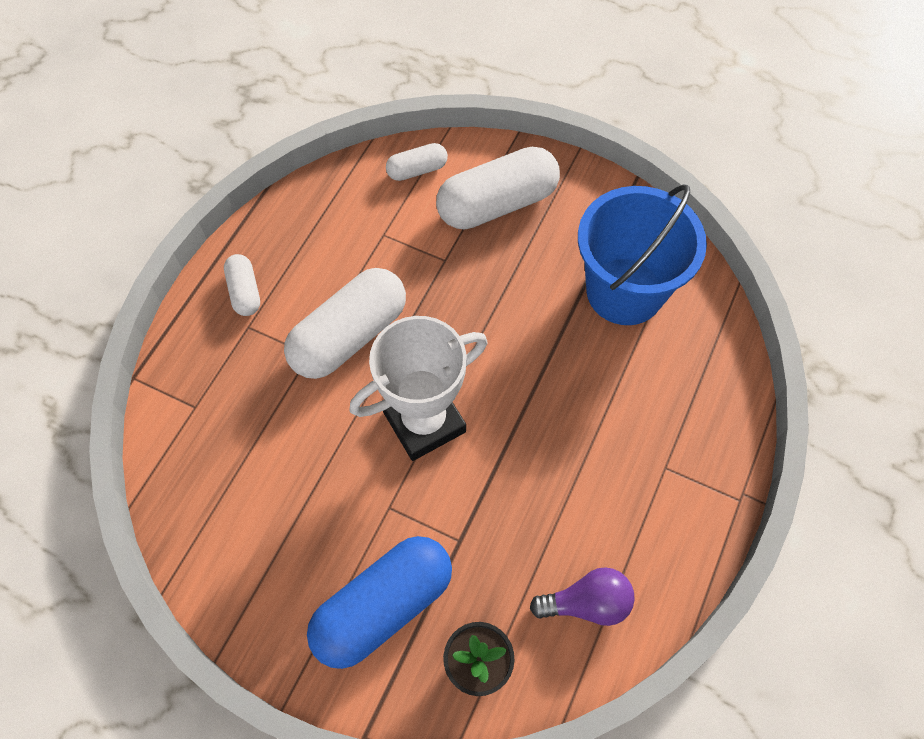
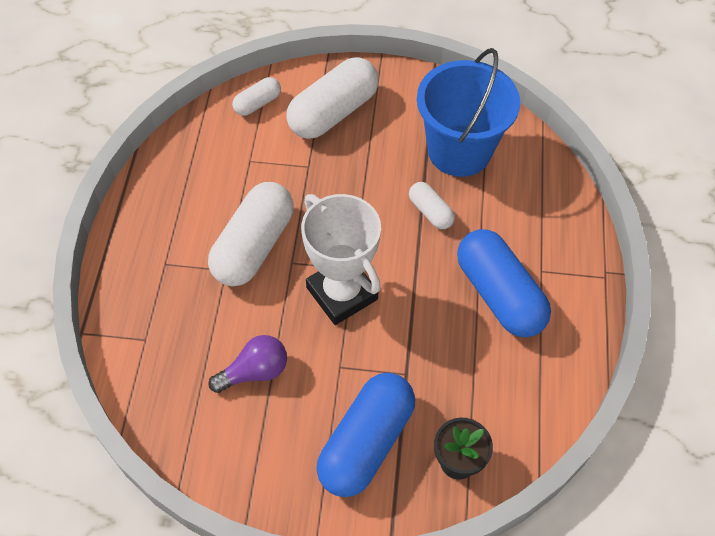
camera: 20 degrees left, 5 degrees down
(245, 292) = (151, 237): white capsule -> white capsule (430, 212)
(424, 422) = (342, 293): white trophy -> white trophy turned 75 degrees counterclockwise
(587, 603) = (522, 387): purple light bulb -> purple light bulb (254, 372)
(603, 480) = (499, 294): none -> blue capsule

